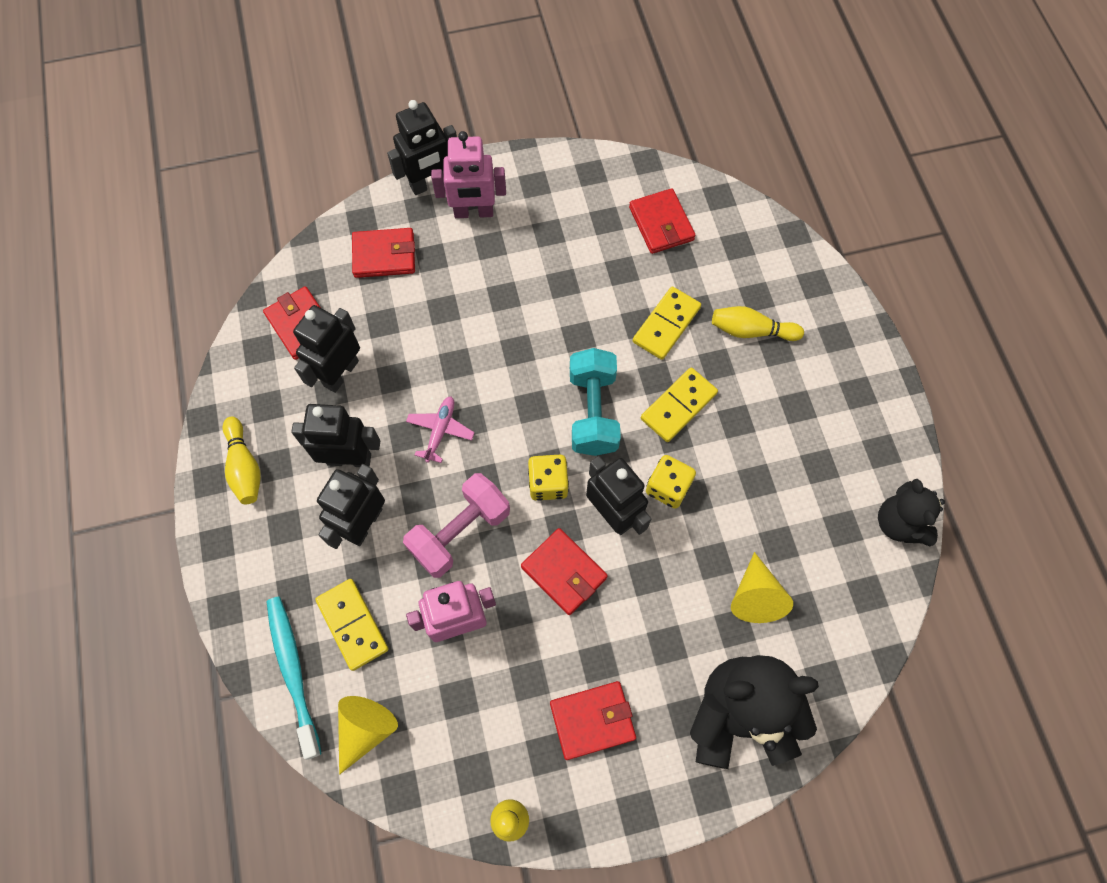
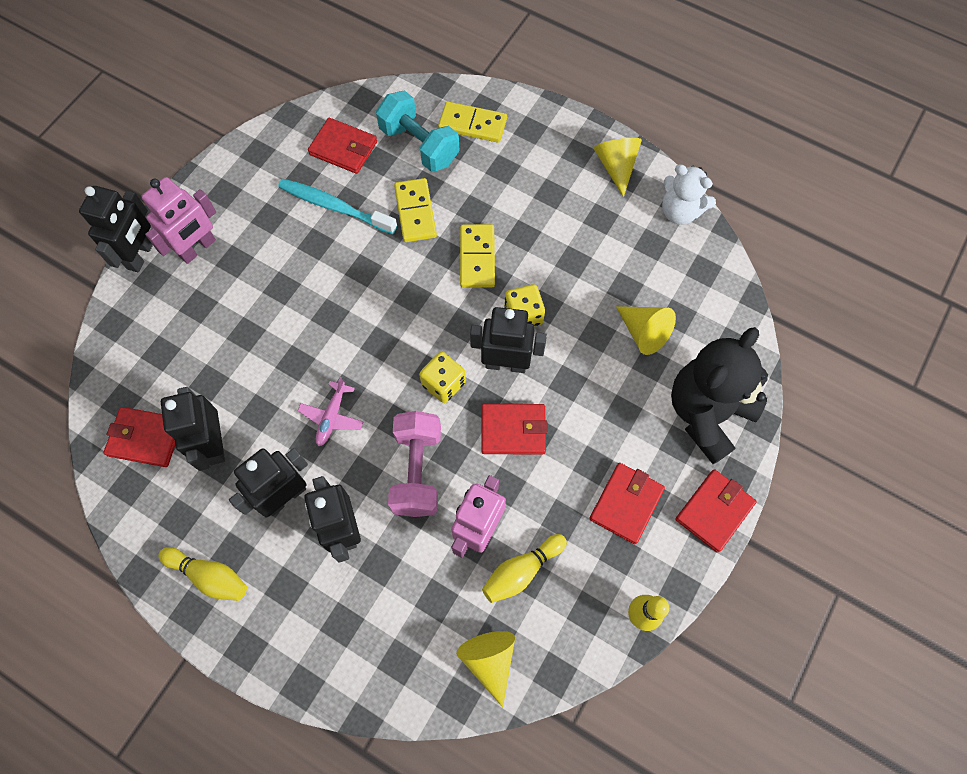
camera: 45 degrees left, 0 degrees up
(293, 671) = (398, 676): turquoise toothbrush -> turquoise toothbrush (335, 207)
(353, 624) = (407, 603): yellow domino -> yellow domino (472, 124)
(384, 255) = (159, 334): red wallet -> red wallet (714, 511)
(440, 430) = (332, 417): pink plane -> pink plane turned 135 degrees counterclockwise
(593, 412) = (425, 311): turquoise dumbbell -> turquoise dumbbell (419, 145)
(751, 331) = (474, 170): yellow bowling pin -> yellow bowling pin (521, 571)
(881, 433) = (616, 167): none -> yellow cone
(899, 523) = (680, 211): black teddy bear -> white teddy bear

